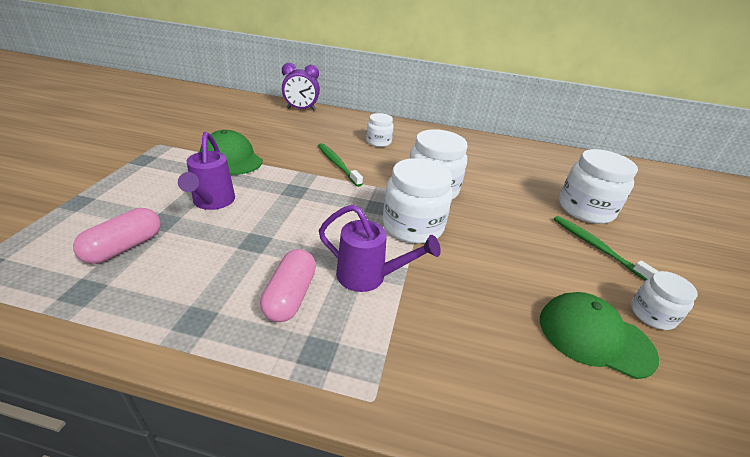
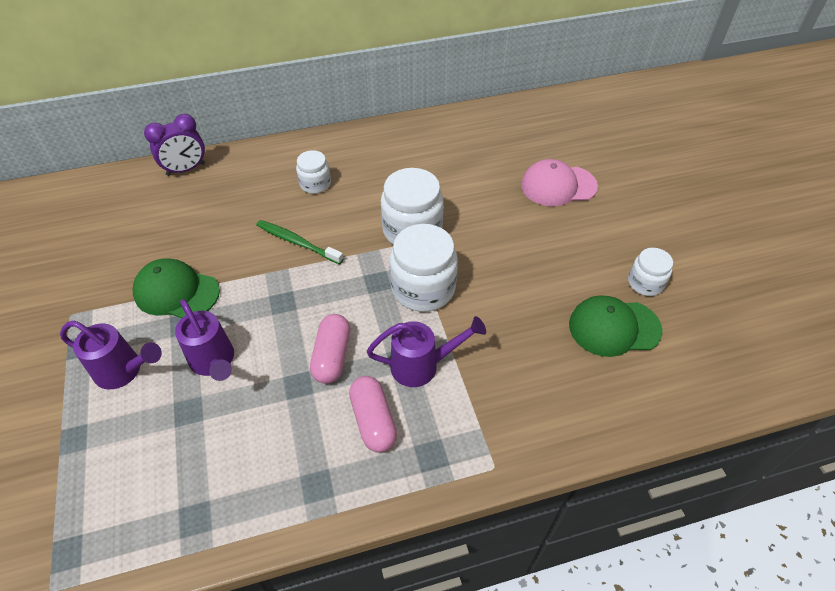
camera: 25 degrees left, 15 degrees up
(124, 247) = (182, 458): pink capsule -> pink capsule (332, 356)
(152, 182) = (124, 371): none -> purple watering can
(585, 209) = (558, 186): white jar -> pink cap
(595, 246) = (582, 230): green toothbrush -> none

